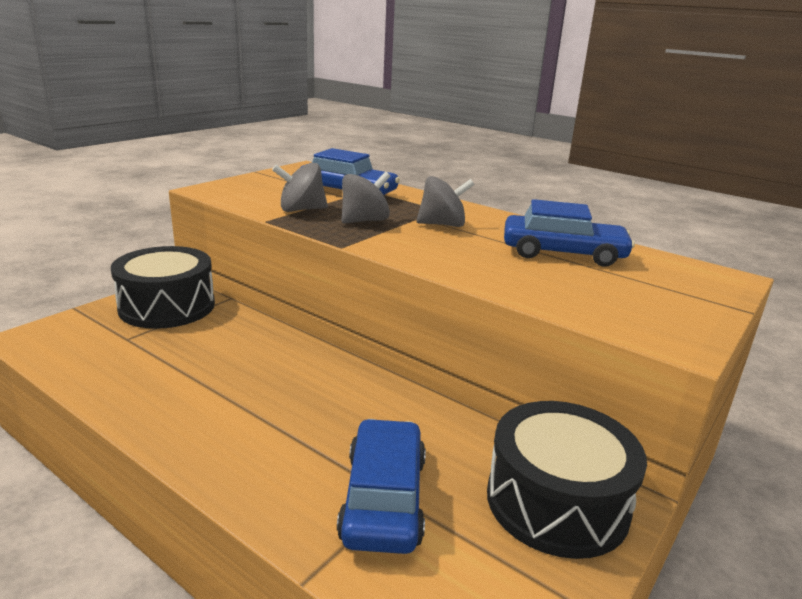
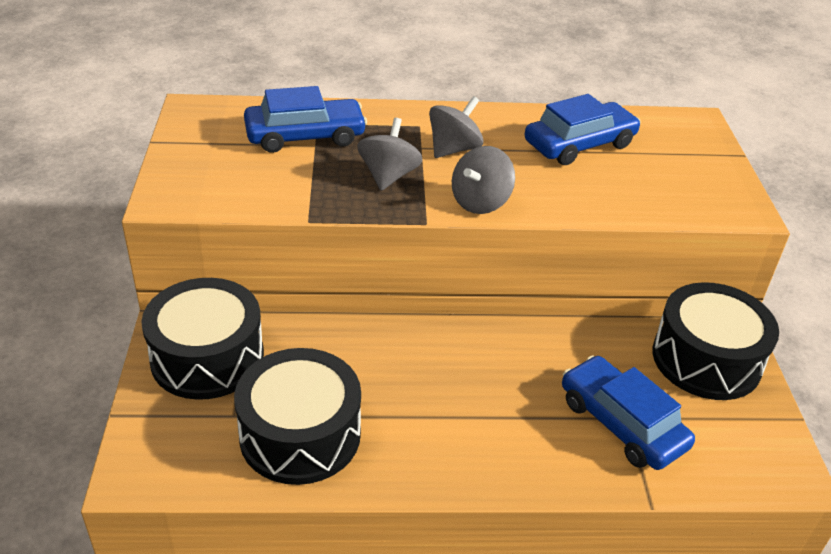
camera: 40 degrees left, 15 degrees up
(141, 367) = (300, 434): none -> black drum
(301, 210) = (311, 187): grey spinning top -> grey spinning top (480, 202)

